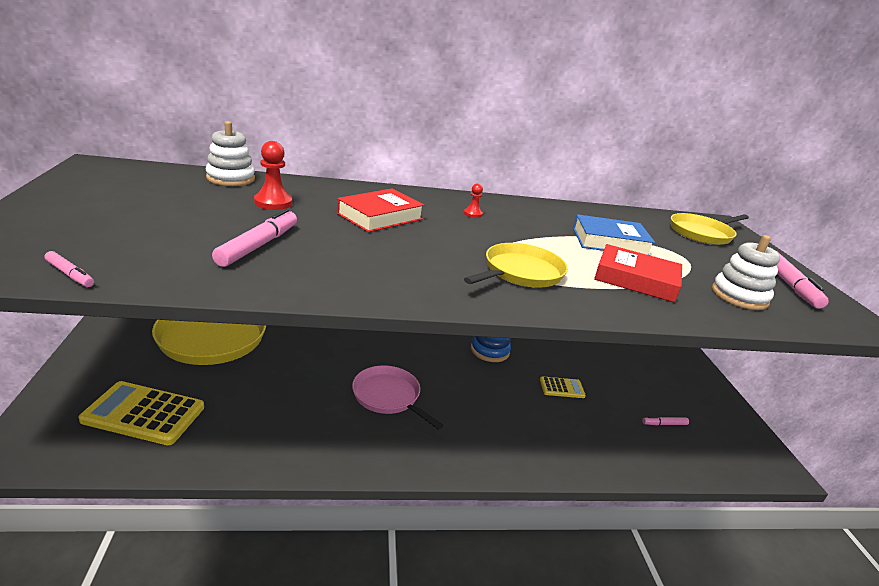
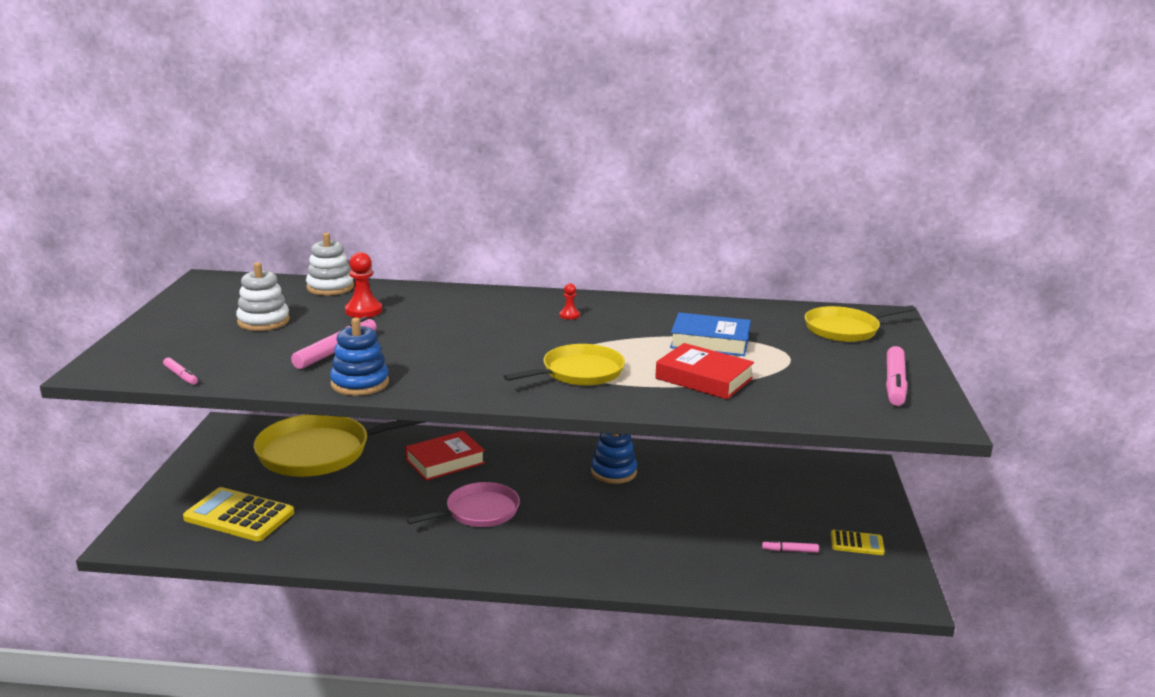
camera: 15 degrees right, 5 degrees down
(299, 285) = (360, 383): none -> blue stacking toy
(380, 216) = (465, 321): red book -> red book (445, 461)
(388, 396) = (479, 511): pink pan -> pink pan turned 90 degrees clockwise
(562, 388) = (682, 511): yellow calculator -> yellow calculator (857, 543)
(739, 296) = (813, 394): white stacking toy -> white stacking toy (263, 321)

